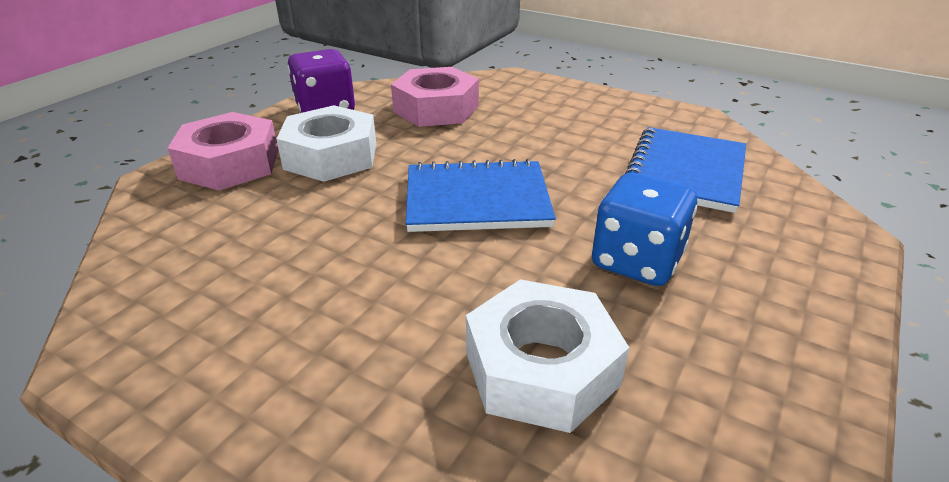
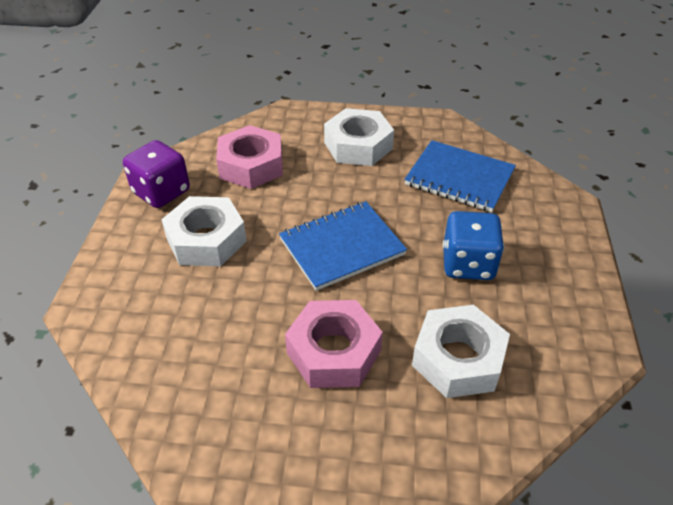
camera: 25 degrees left, 10 degrees up
(230, 164) = (131, 273): pink nut -> pink nut (334, 352)
(572, 117) = (358, 146): none -> white nut
(685, 171) = (459, 178): blue notebook -> blue notebook turned 60 degrees counterclockwise

